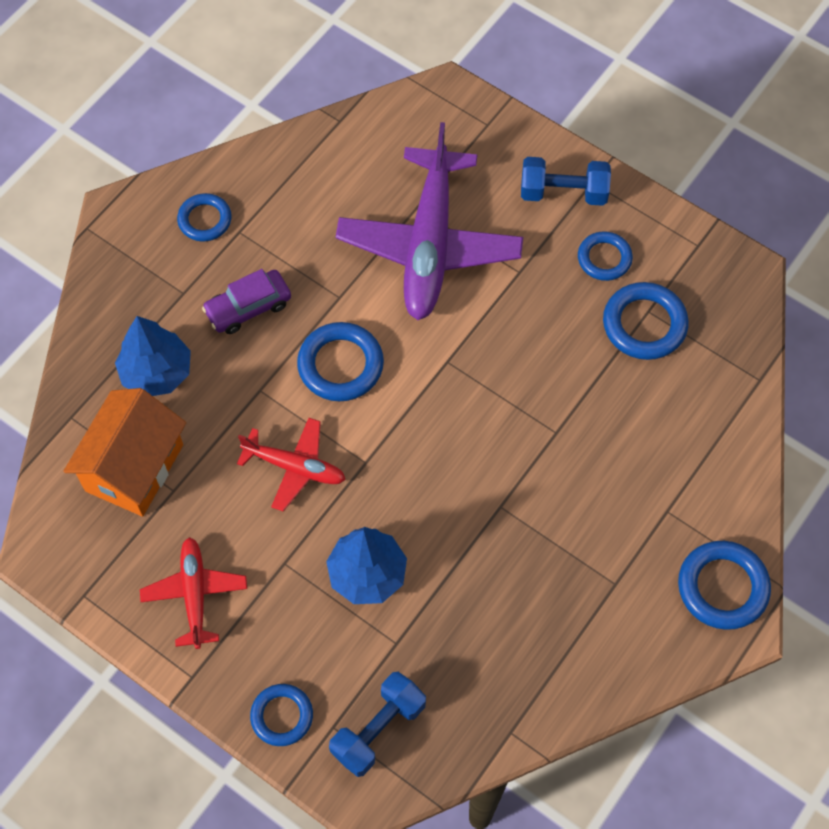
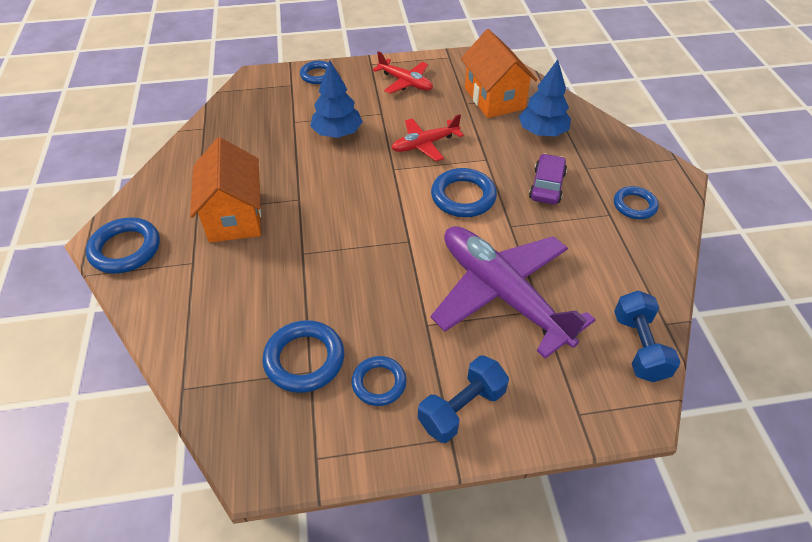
camera: 135 degrees right, 15 degrees down
(378, 729) = (269, 95): blue dumbbell -> blue dumbbell (639, 347)
(583, 539) = (235, 216): none -> orange house

